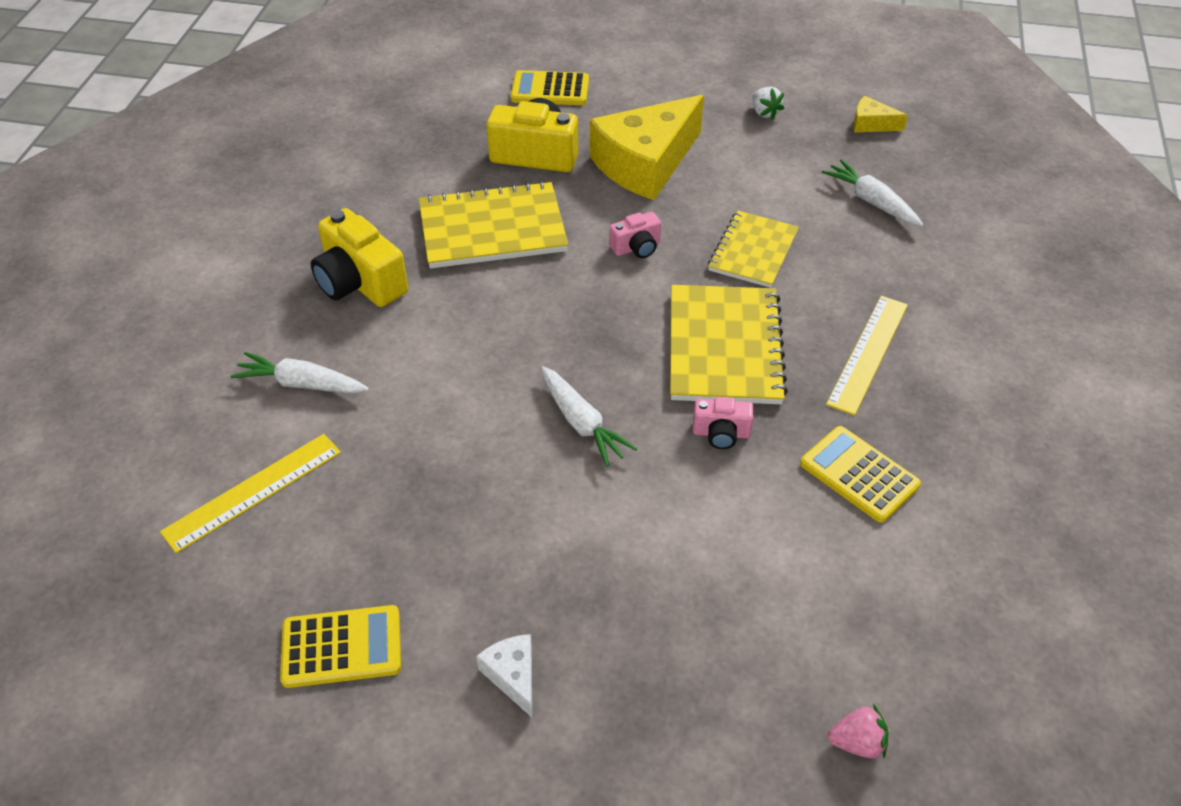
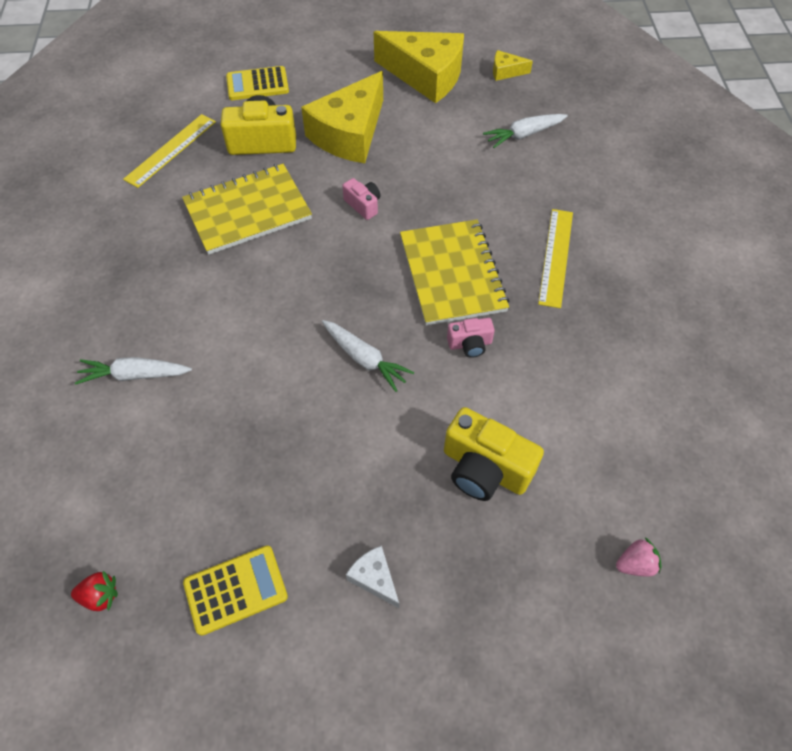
camera: 15 degrees left, 10 degrees up
(185, 615) = (100, 596): none -> red strawberry
(253, 491) = (123, 476): yellow ruler -> yellow ruler (170, 150)
(360, 282) = (155, 277): yellow camera -> yellow camera (485, 468)
(636, 247) = (363, 205): pink camera -> pink camera turned 90 degrees counterclockwise
(753, 251) = (450, 191): yellow notebook -> none
(764, 113) = (426, 76): white strawberry -> yellow cheese
(859, 474) = (577, 354): yellow calculator -> none
(872, 202) = (524, 135): white carrot -> white carrot turned 60 degrees counterclockwise

